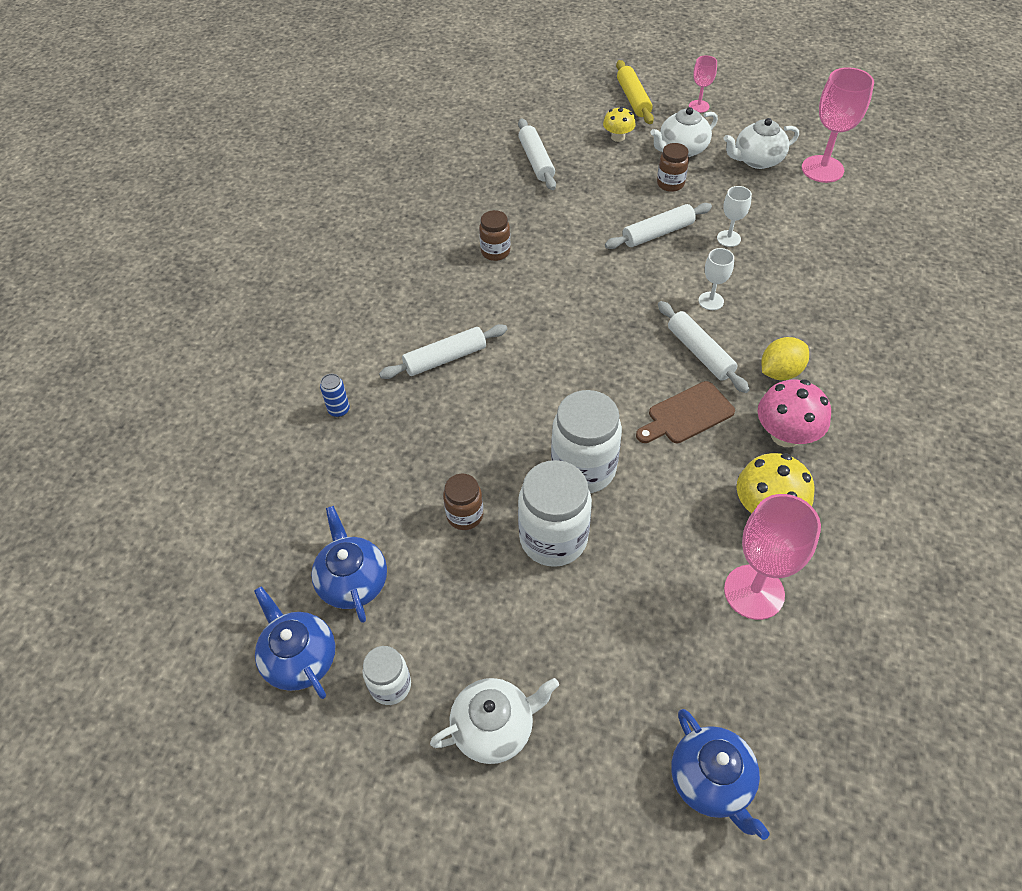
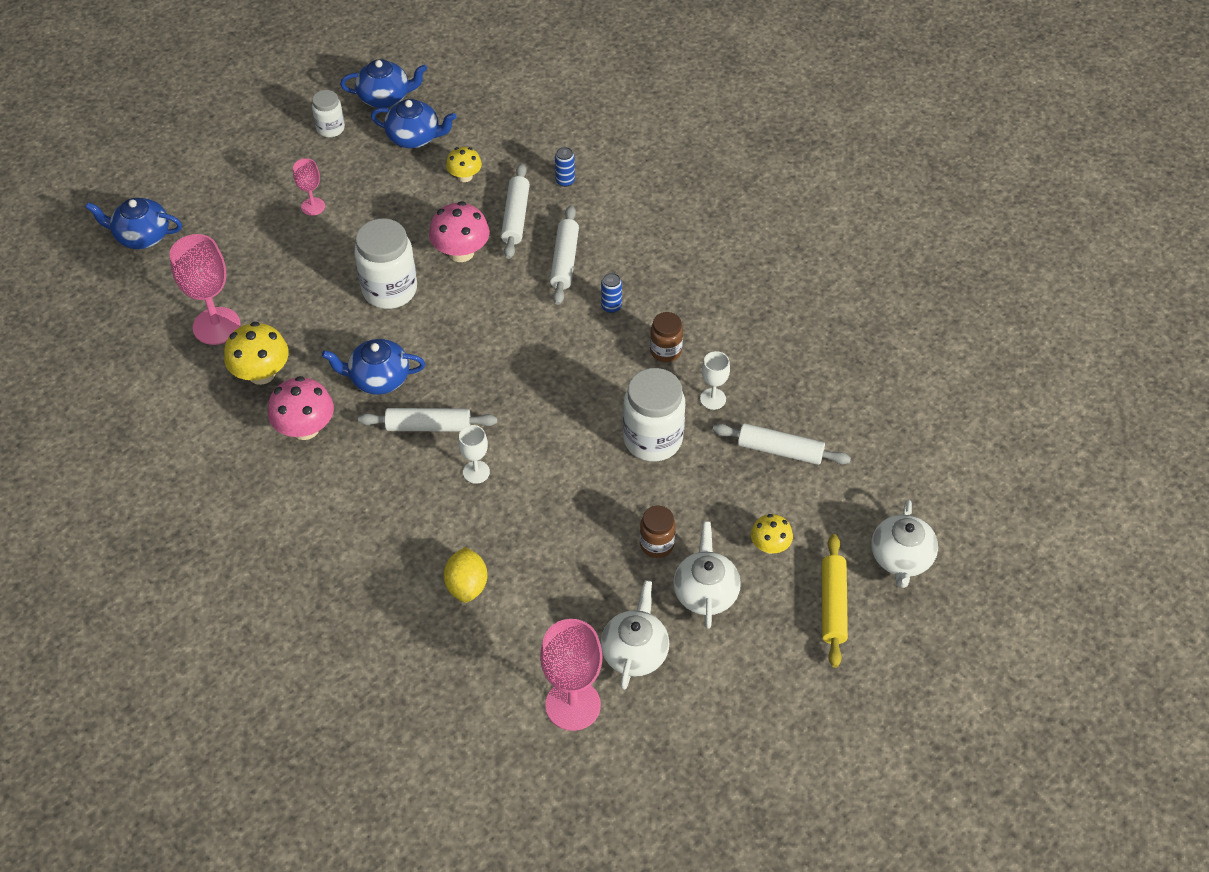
camera: 120 degrees right, 0 degrees up
(385, 496) = (465, 176): none -> yellow mushroom
(465, 515) = (412, 209): brown jar -> none
(474, 303) = (611, 306): none -> blue can
(492, 440) = (461, 252): none -> pink mushroom
(494, 727) = (263, 161): white teapot -> white teapot (901, 558)
(553, 538) = (352, 245): white jar -> white jar (652, 439)
(633, 99) = (833, 605): yellow rolling pin -> yellow rolling pin turned 75 degrees clockwise
(657, 233) = (593, 487): white rolling pin -> white rolling pin (515, 217)
(687, 414) = (378, 379): brown cutting board -> blue teapot
(699, 106) = (772, 663): pink goblet -> pink goblet (313, 206)
(728, 238) = (540, 540): white goblet -> white goblet (713, 399)
(780, 372) = (362, 467): yellow lemon -> yellow lemon (467, 585)

